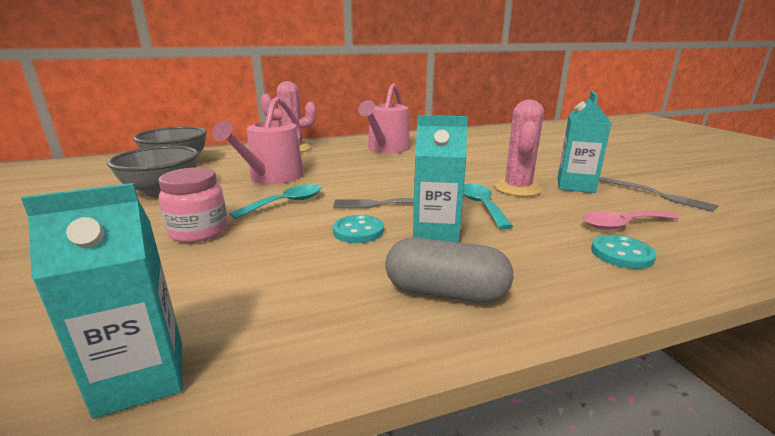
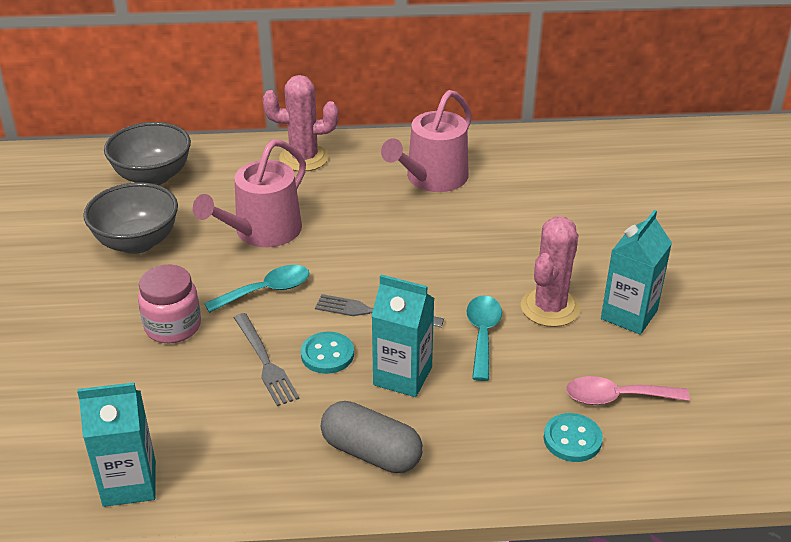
camera: 15 degrees right, 15 degrees up
(657, 195) = (717, 352): grey fork -> grey fork (265, 362)

